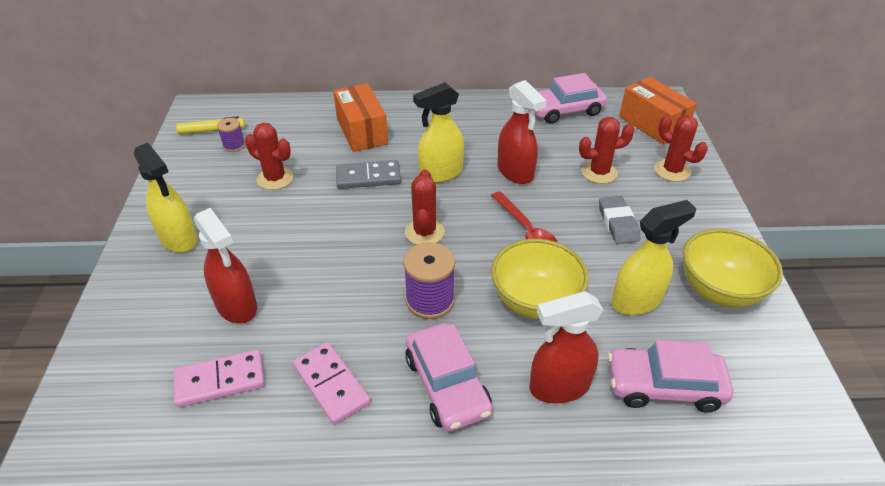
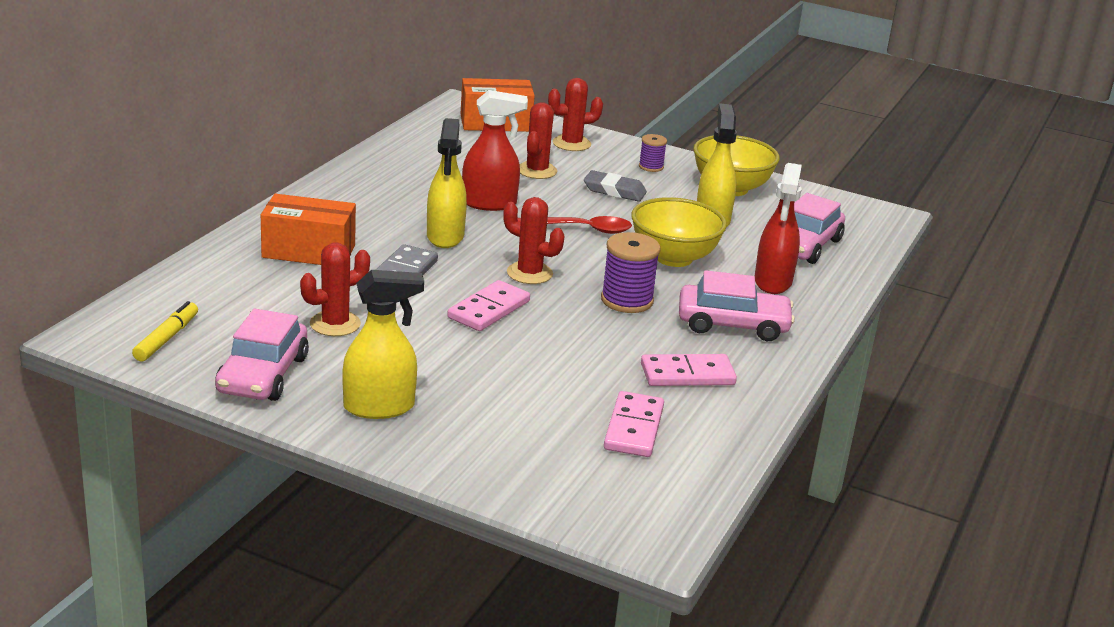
camera: 65 degrees left, 15 degrees down
(234, 145) = (226, 332): purple spool -> purple spool (651, 167)
(236, 306) = (535, 397): red spray bottle -> none
(350, 234) = (488, 309): none -> pink domino
(565, 110) = (419, 146): pink car -> pink car (263, 375)

